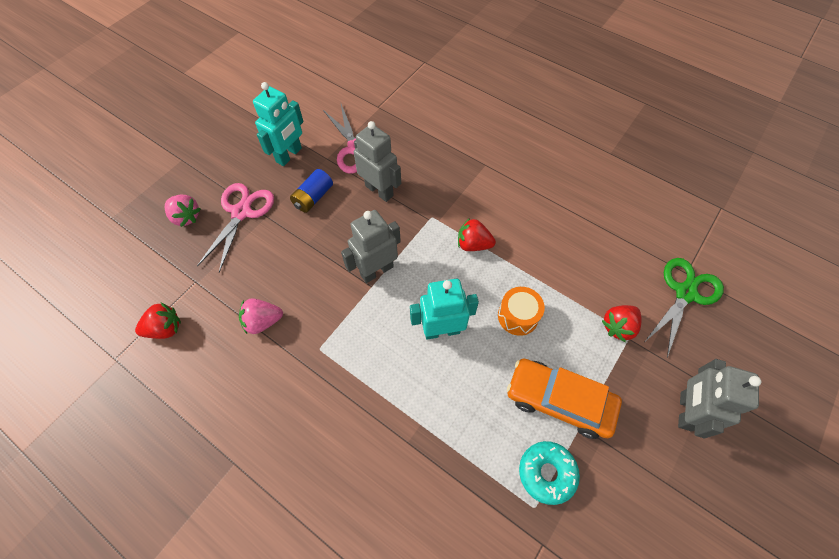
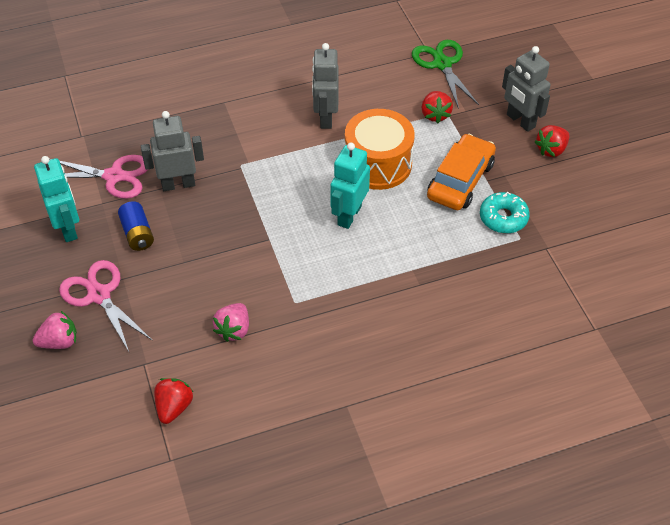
camera: 55 degrees left, 10 degrees down
(376, 270) = (257, 228): grey robot -> grey robot (325, 118)
(473, 244) = (292, 153): red strawberry -> red strawberry (551, 150)
(518, 316) = (378, 164): orange drum -> orange drum, size x1.77
(559, 401) = (460, 180): orange car -> orange car turned 150 degrees clockwise

